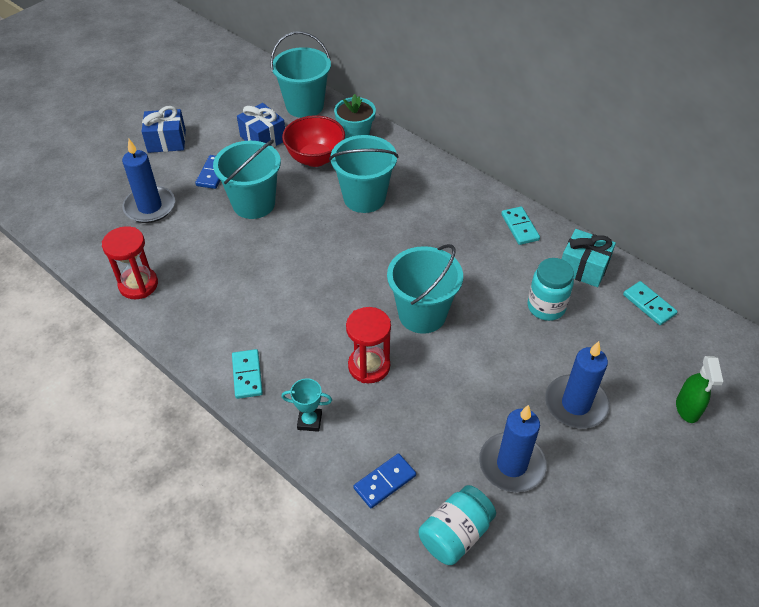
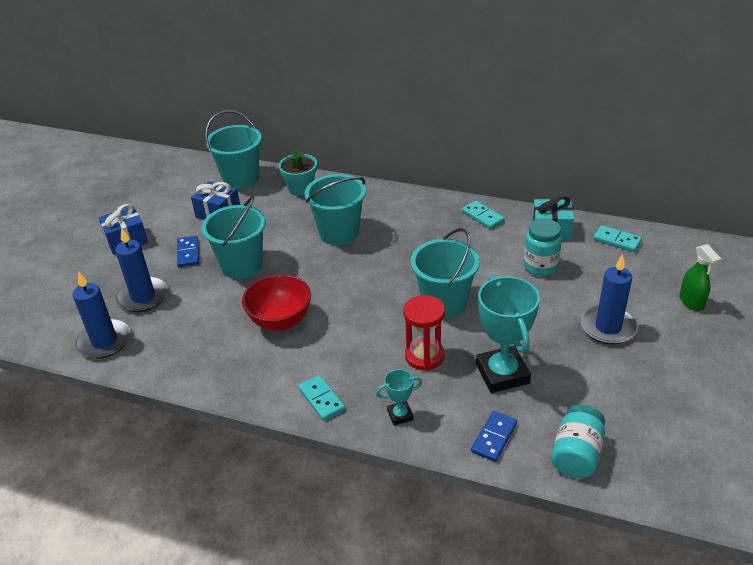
camera: 20 degrees left, 10 degrees down
(138, 285) = (171, 362): red hourglass -> none
(315, 158) = (276, 215): red bowl -> red bowl (280, 321)
(434, 415) = (502, 374): none -> turquoise trophy
(511, 464) = (587, 387): blue candle -> blue candle (104, 341)

